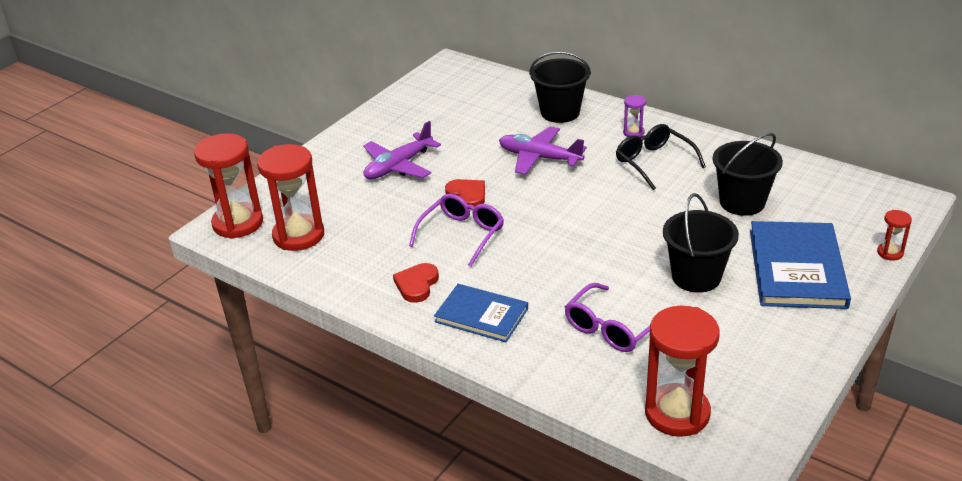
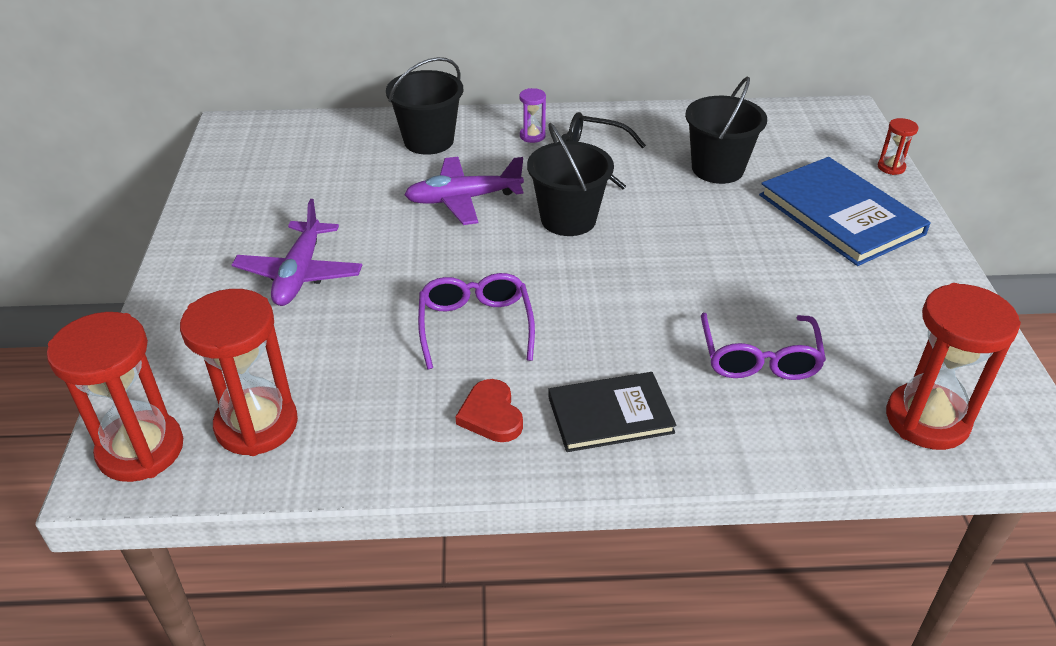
camera: 40 degrees left, 5 degrees up
(467, 195) = (428, 275): red heart -> none
(481, 315) = (610, 415): blue book -> black book
(696, 277) = (768, 263): black bucket -> black bucket (568, 219)

